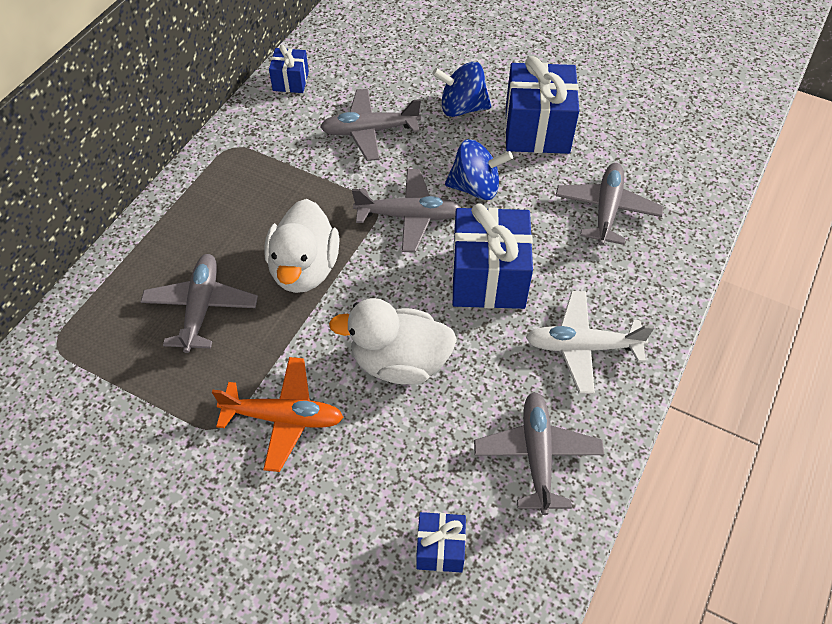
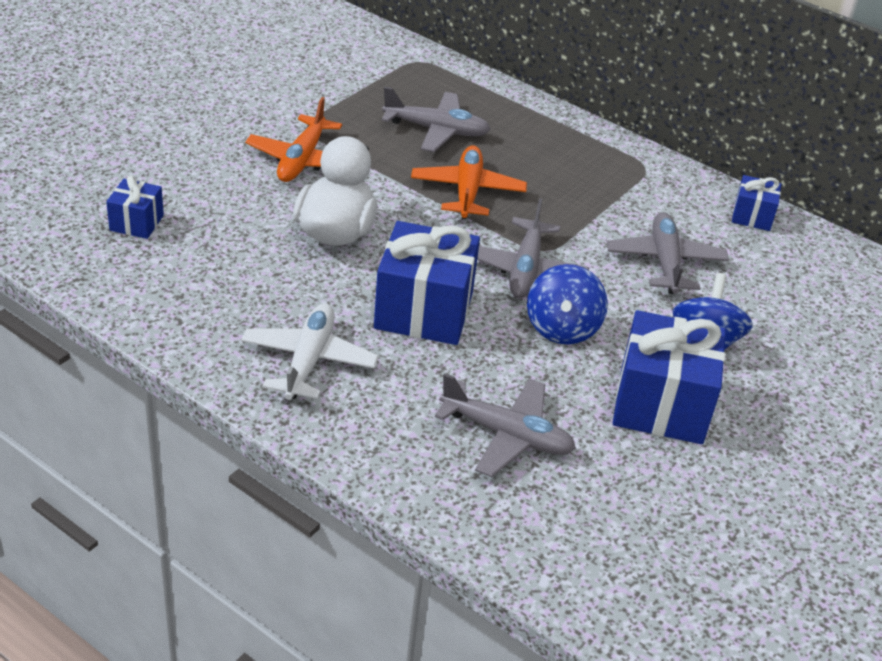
camera: 95 degrees right, 15 degrees down
(304, 269) = (467, 191): white duck -> orange plane
(537, 455) = (196, 298): grey plane -> none

